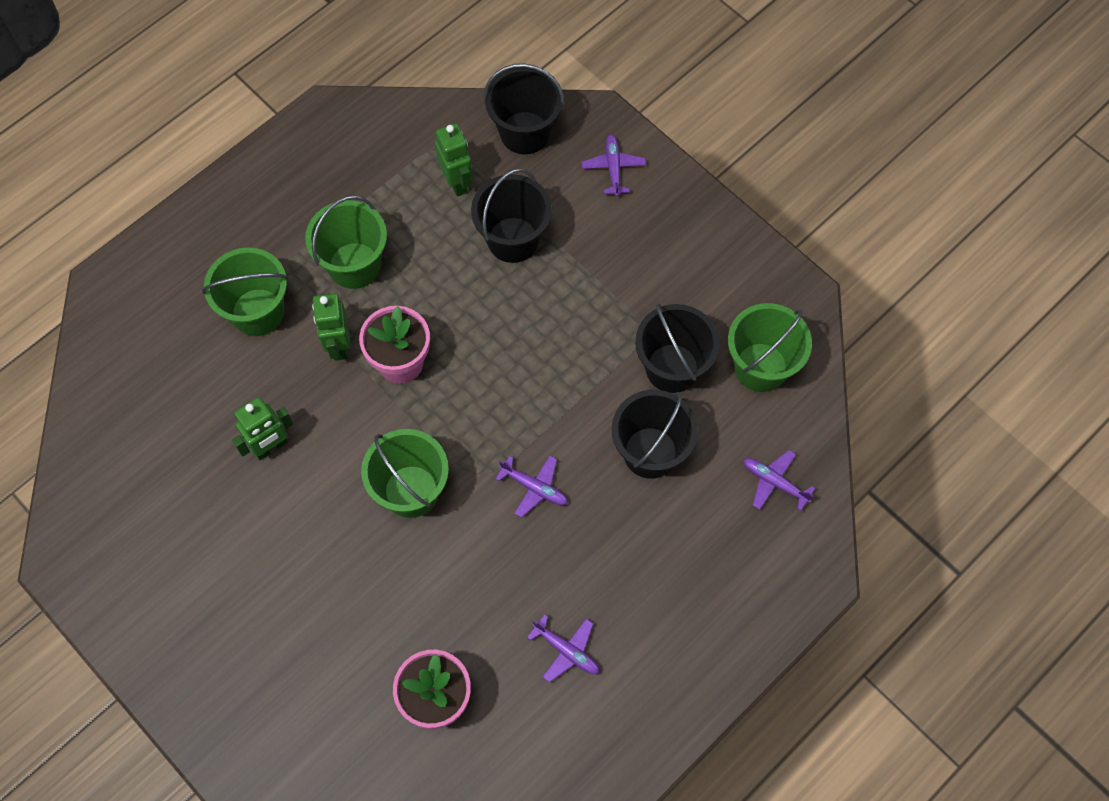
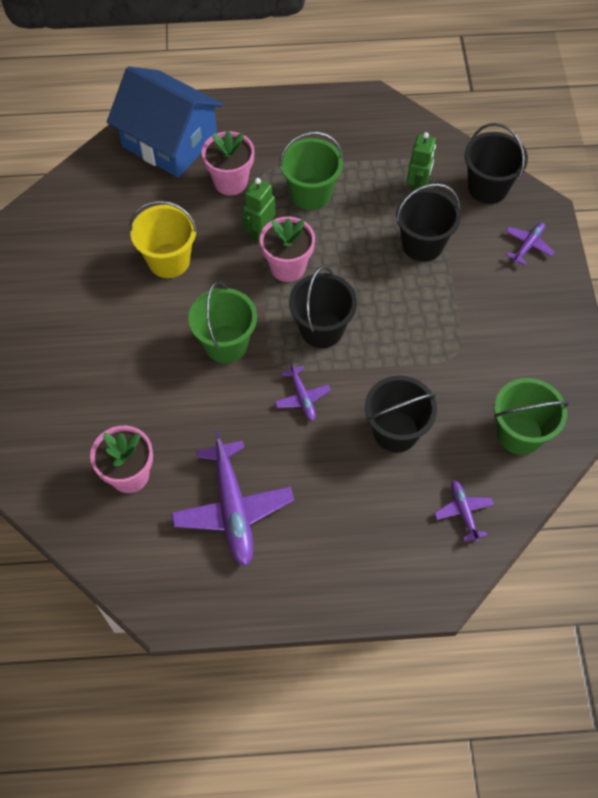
camera: 40 degrees right, 5 degrees down
(148, 313) = (169, 141): none -> blue house
(258, 312) = (230, 182): green bucket -> pink flower pot
(271, 447) = (169, 260): green robot -> yellow bucket
(566, 650) = (233, 508): purple plane -> purple plane, size x2.01
(672, 368) = (457, 391): black bucket -> black bucket (321, 329)

